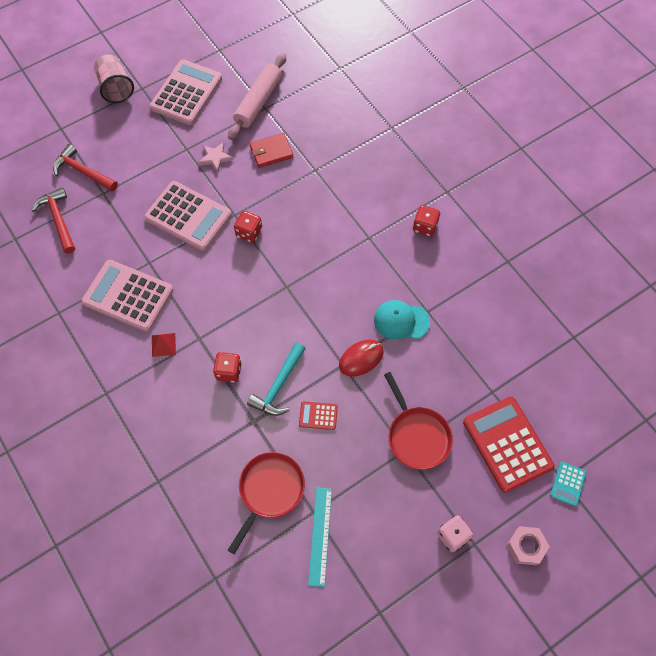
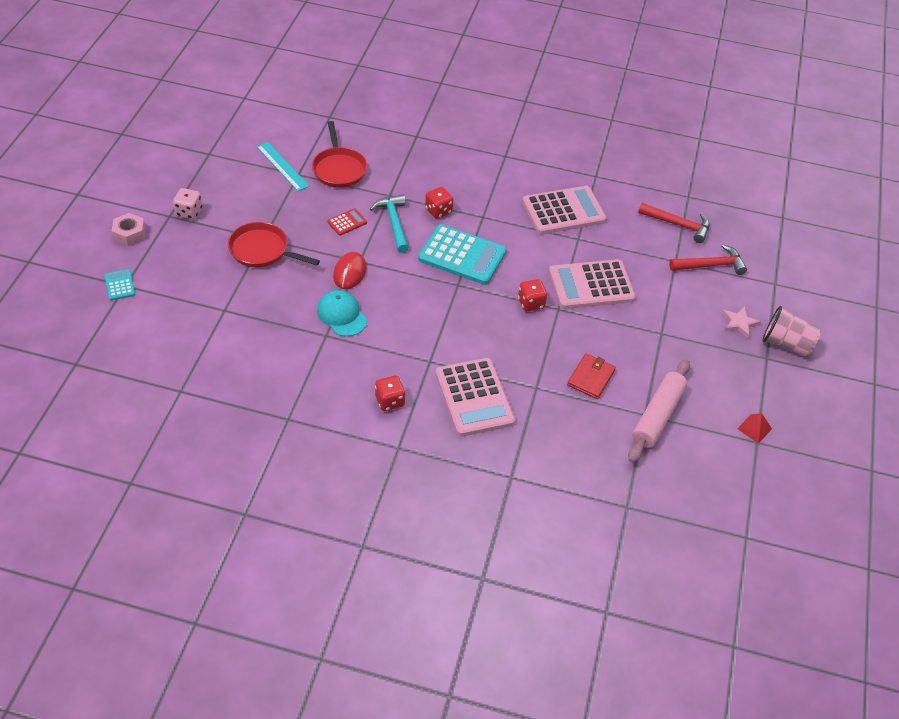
camera: 135 degrees right, 15 degrees down
(163, 344) = (502, 199): red pyramid -> red pyramid (754, 428)
(186, 93) = (726, 380): pink calculator -> pink calculator (474, 397)
(215, 158) = (629, 342): pink star -> pink star (739, 323)
(255, 311) = (462, 255): none -> turquoise calculator
(258, 102) = (657, 416): pink rolling pin -> pink rolling pin turned 45 degrees clockwise
(401, 321) = (342, 315): turquoise cap -> turquoise cap turned 90 degrees counterclockwise
(507, 444) = (186, 283): red calculator -> none

